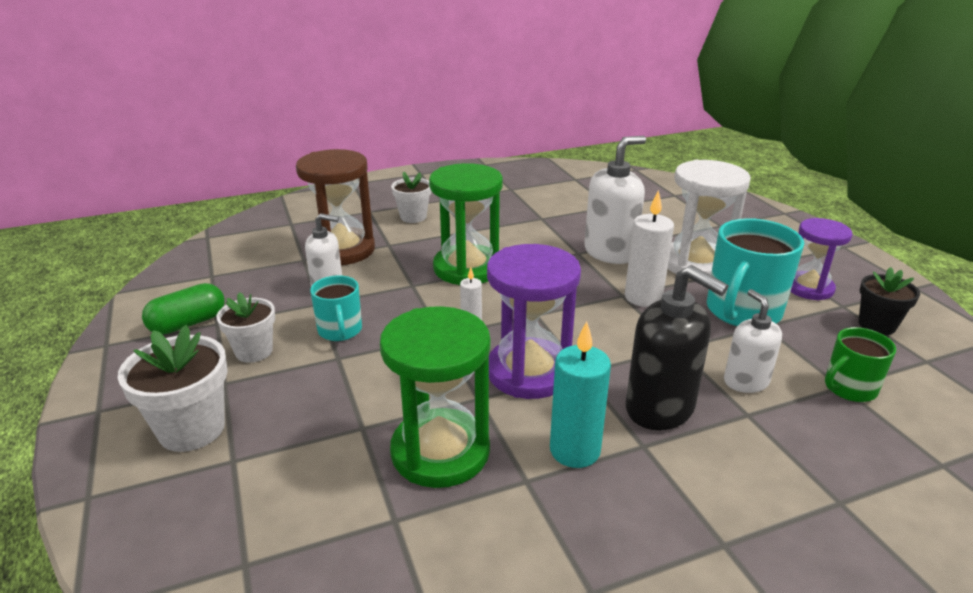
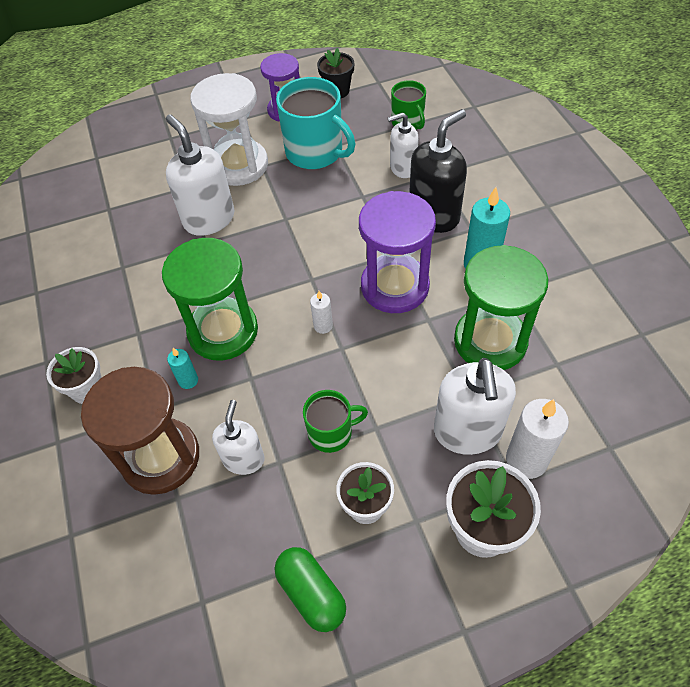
camera: 85 degrees left, 25 degrees up
(312, 424) = (467, 432): none -> white soap dispenser
(340, 330) = (331, 433): turquoise mug -> green mug
(414, 256) = (188, 380): none -> turquoise candle
(643, 297) = (290, 206): white candle -> white candle (526, 460)

